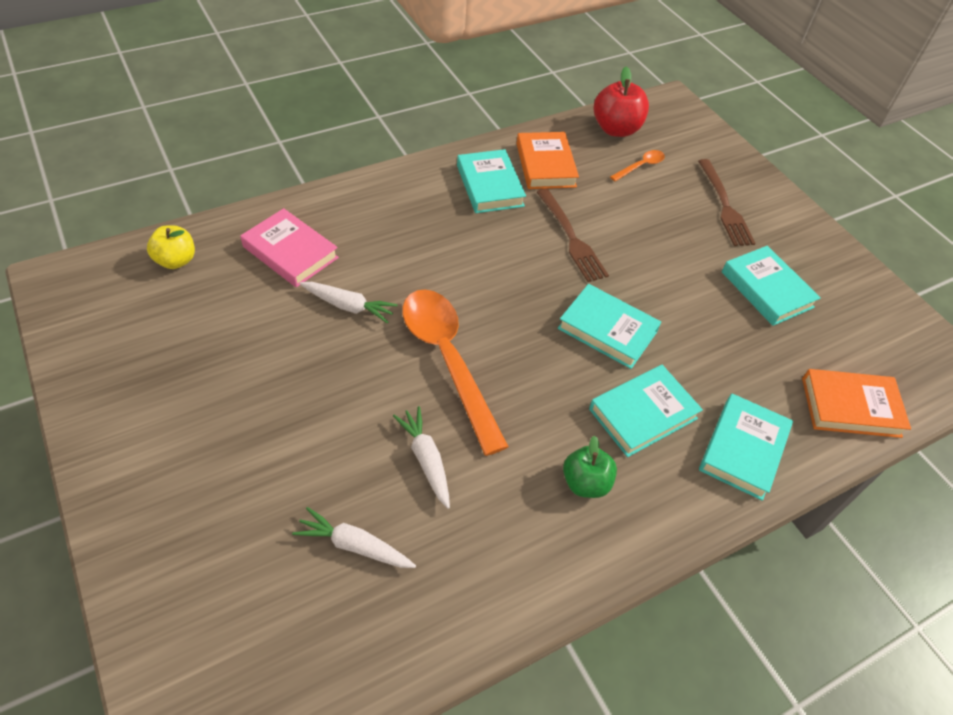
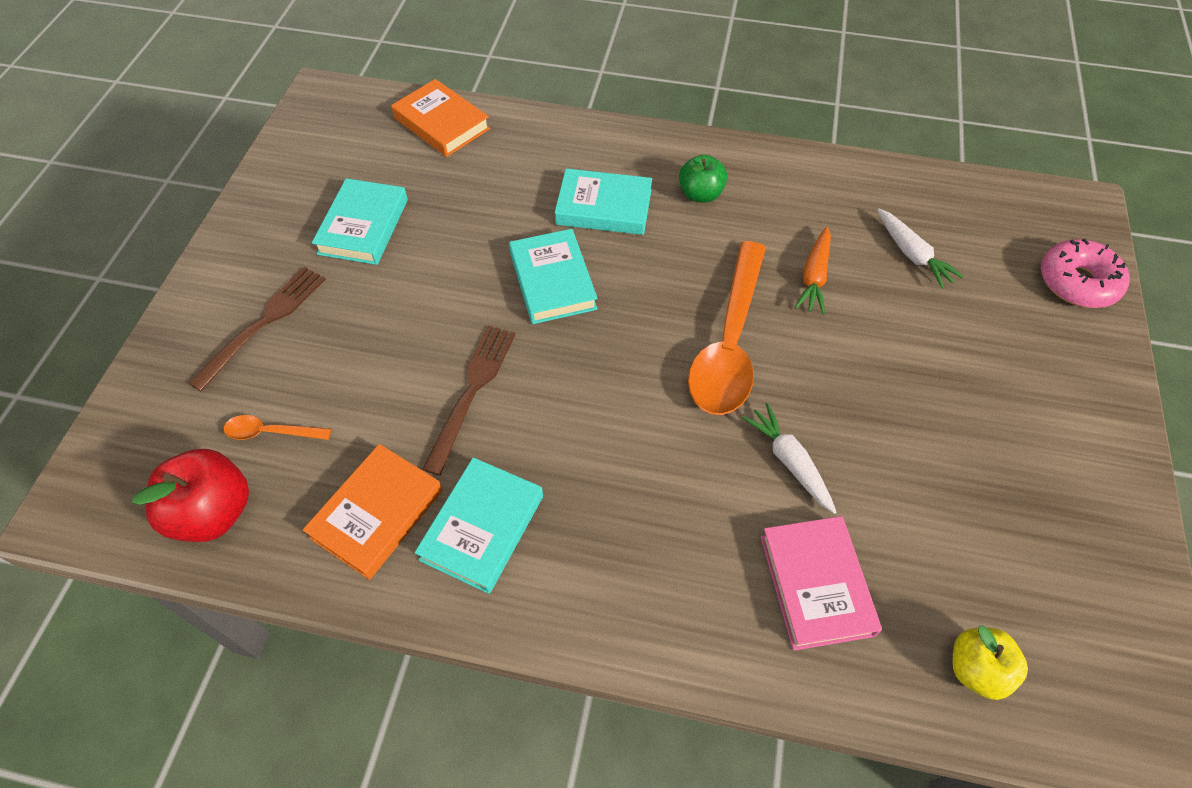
camera: 135 degrees left, 5 degrees up
(172, 624) = (1077, 282): none -> pink donut
(426, 459) = (814, 277): white carrot -> orange carrot
(743, 449) = (559, 147): turquoise book -> none

